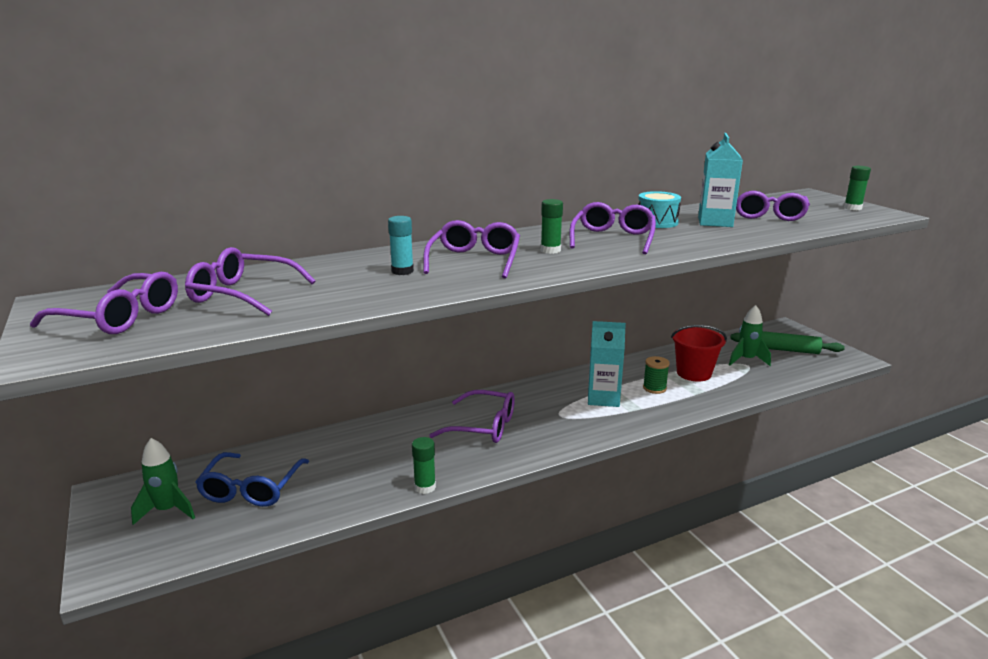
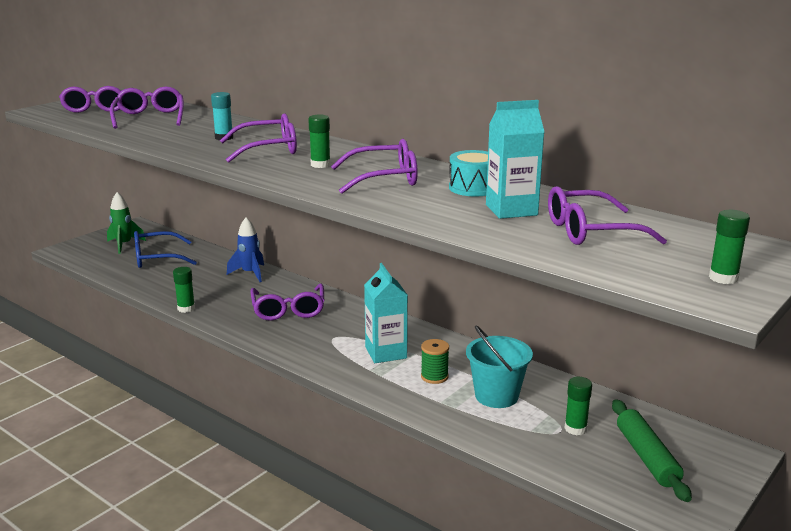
camera: 65 degrees right, 0 degrees up
(373, 432) = (250, 273): none -> blue rocket
(694, 373) = (496, 396): red bucket -> turquoise bucket
(746, 360) = (575, 429): green rocket -> green glue stick

